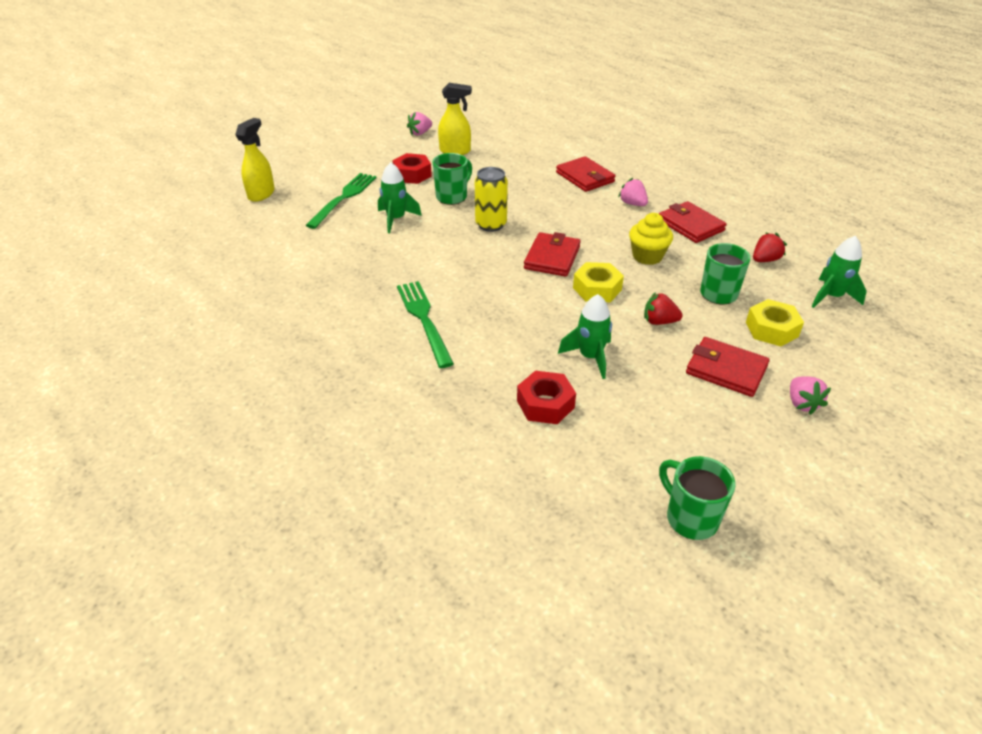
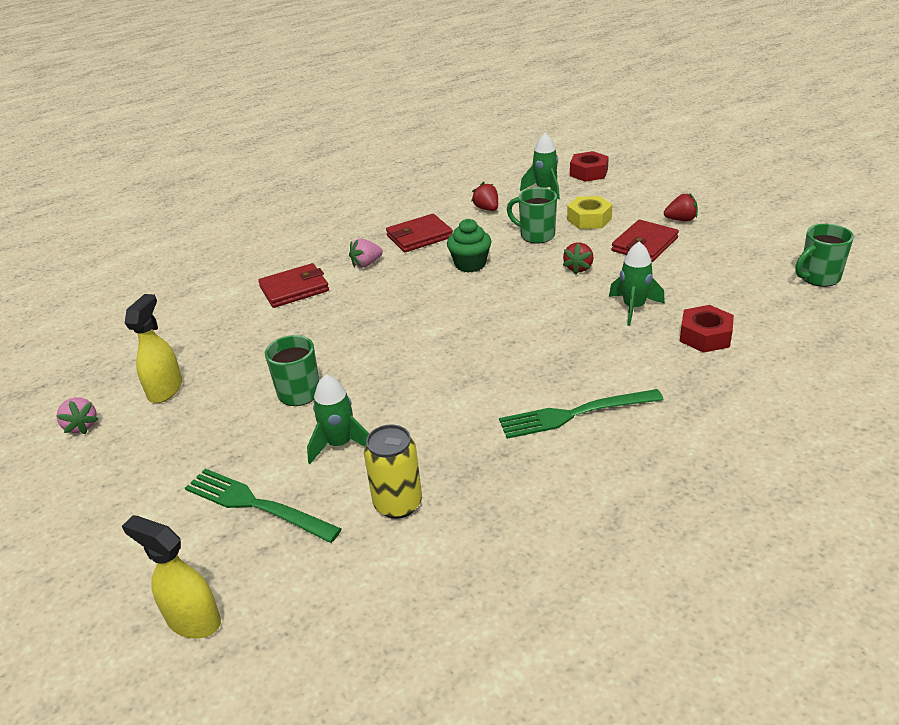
camera: 80 degrees left, 5 degrees down
(412, 174) = (215, 431): red nut -> red nut (588, 172)
(491, 225) = (380, 361): yellow can -> yellow can (398, 504)
(552, 258) = (462, 320): red wallet -> none
(597, 289) = (523, 296): yellow nut -> none
(647, 256) = (470, 264): yellow cupcake -> green cupcake
(802, 404) = (681, 220): pink strawberry -> red strawberry

